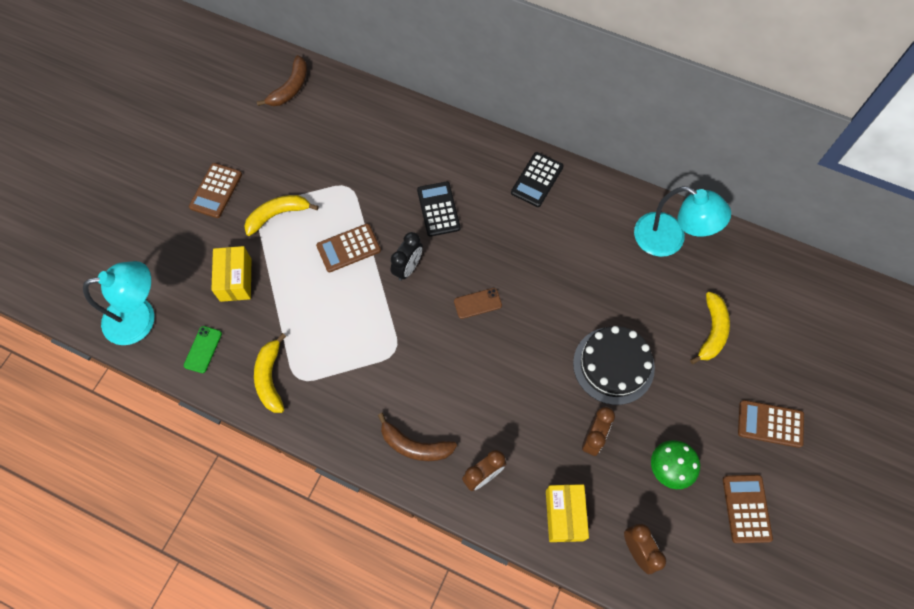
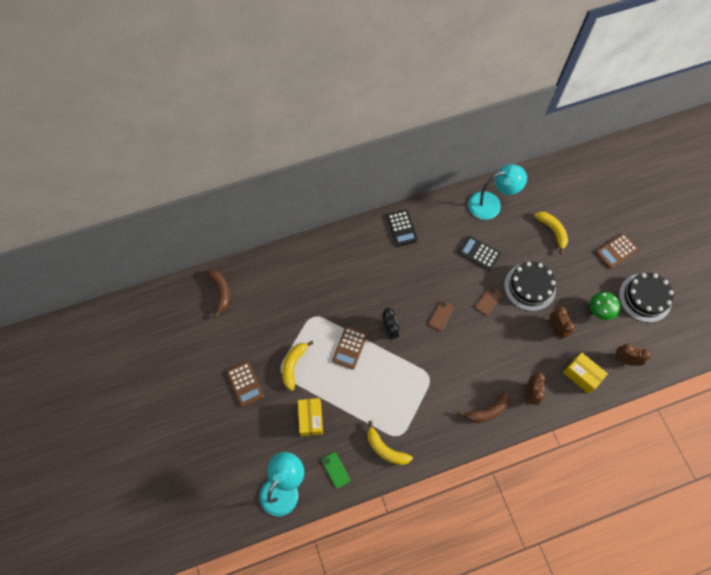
camera: 45 degrees left, 0 degrees up
(235, 280) = (311, 419): yellow box -> yellow box turned 45 degrees clockwise
(438, 209) = (371, 286): black calculator -> black calculator (479, 253)
(548, 336) = (488, 300): none -> brown phone
(746, 508) = (645, 298): brown calculator -> black cake

